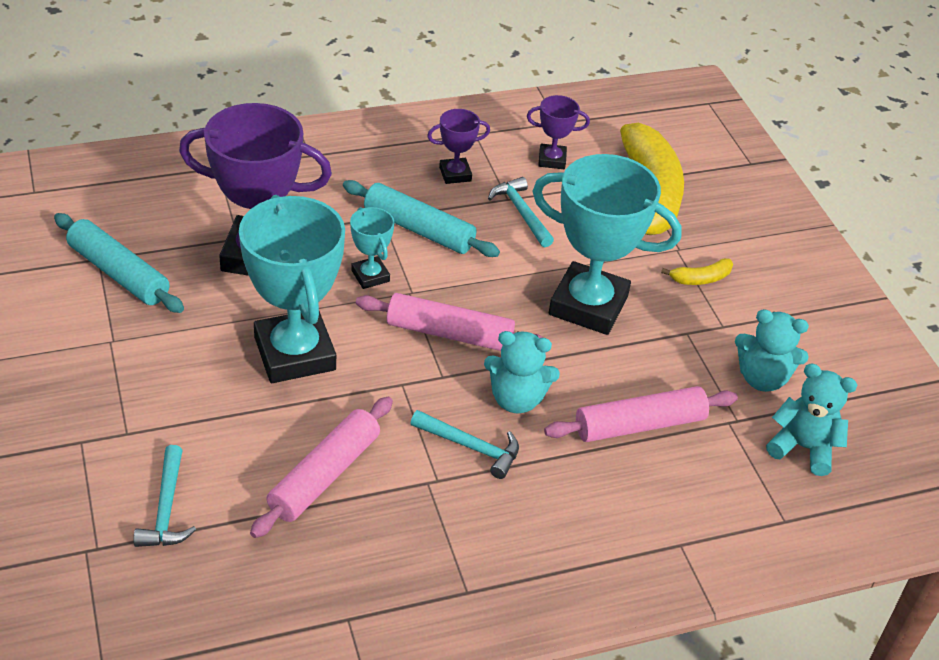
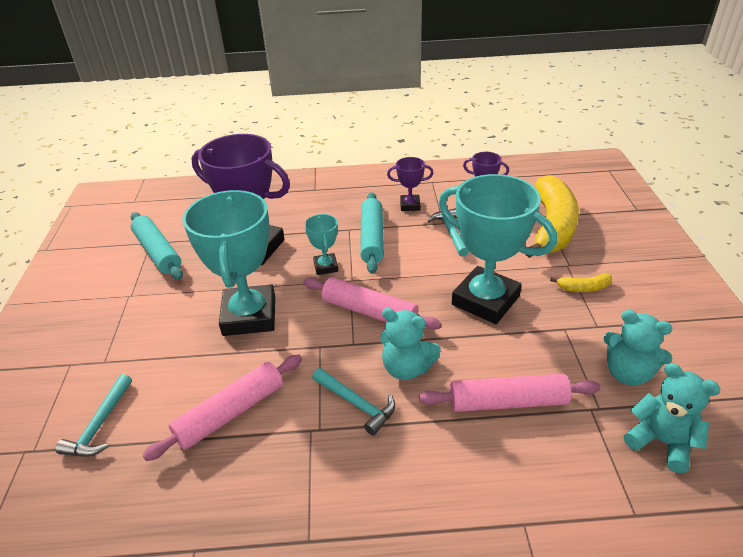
camera: 20 degrees right, 5 degrees down
(419, 229) = (372, 238): turquoise rolling pin -> turquoise rolling pin turned 45 degrees clockwise

